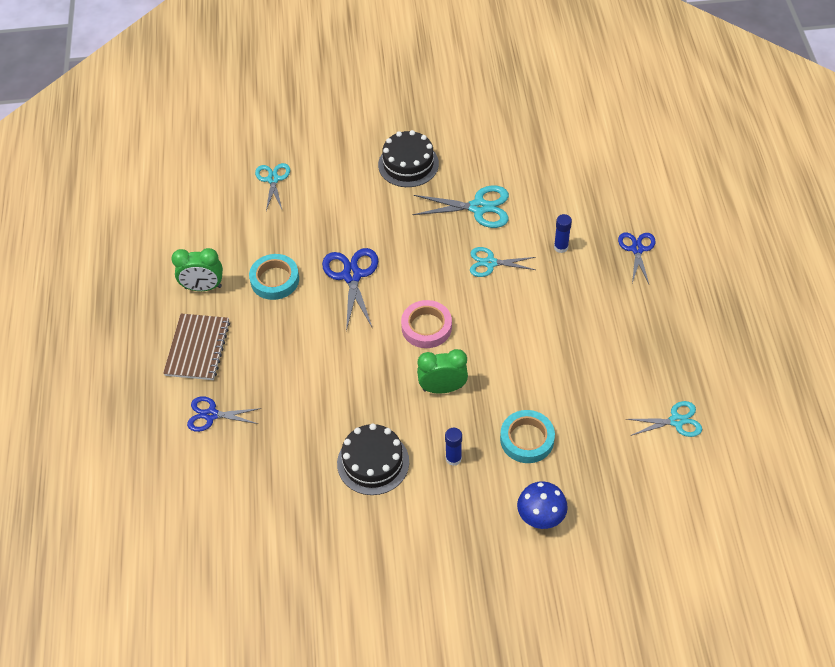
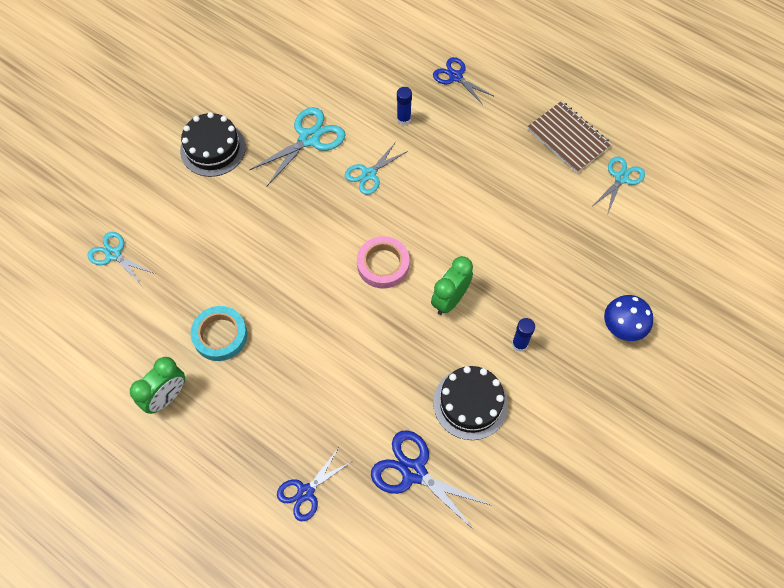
camera: 50 degrees left, 10 degrees up
(197, 348) = (226, 450): brown notebook -> brown notebook (568, 138)
(352, 275) = (278, 276): blue scissors -> blue scissors (413, 472)
(527, 439) = (549, 281): turquoise tape -> none

